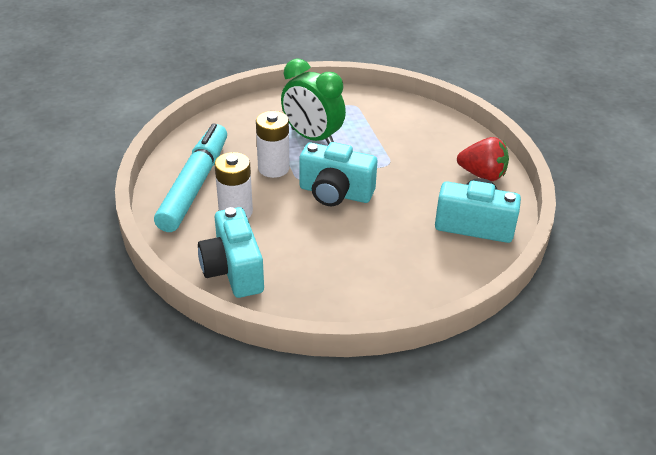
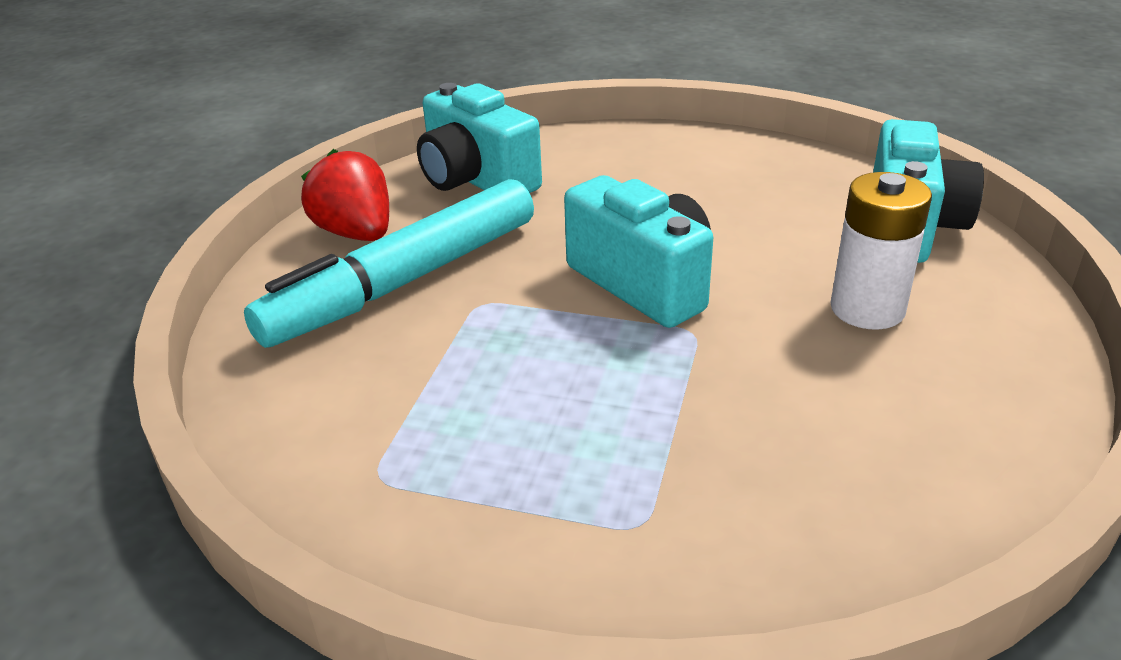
camera: 145 degrees left, 5 degrees down
(194, 185) = (944, 392): turquoise marker -> turquoise marker (404, 281)
(273, 168) = (733, 371): white battery -> none
(312, 137) = (582, 416): green clock -> none

